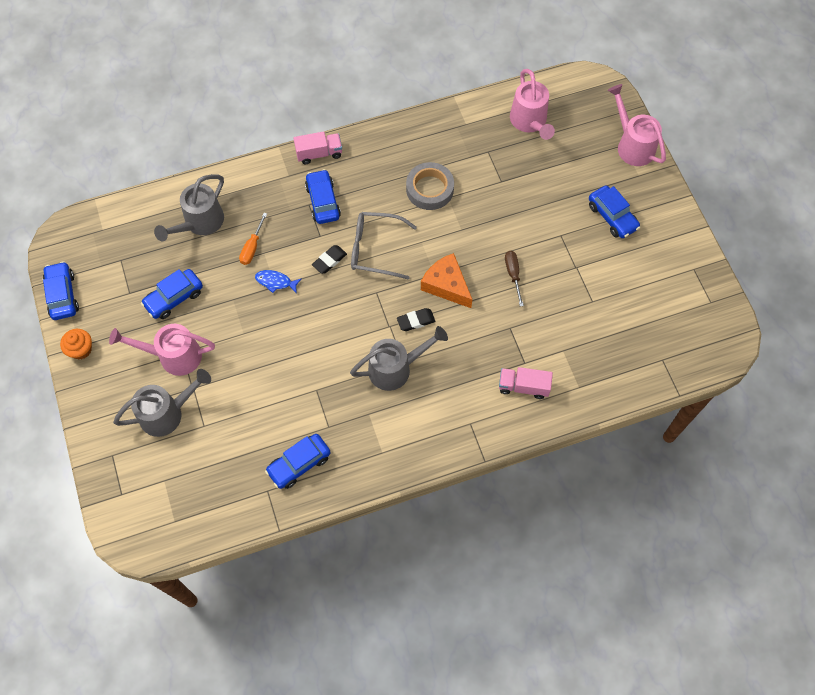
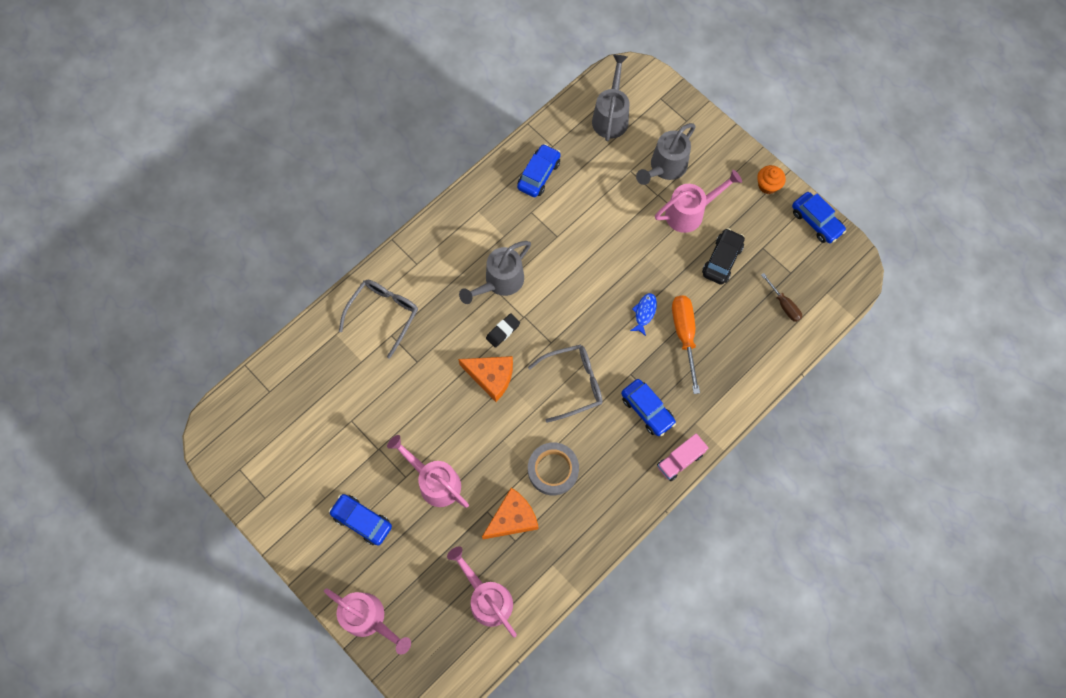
camera: 155 degrees right, 5 degrees up
(174, 298) = (722, 260): blue car -> black car
(200, 223) = (745, 337): grey watering can -> grey watering can (611, 116)
(252, 247) = (684, 335): orange screwdriver -> orange screwdriver, size x1.69
(275, 282) = (644, 312): blue fish -> blue fish turned 60 degrees counterclockwise
(329, 261) = (608, 353): black eraser -> none
(482, 168) = (512, 518): none -> orange cheese
(513, 274) = (435, 415): brown screwdriver -> brown screwdriver (784, 305)
(523, 386) = (384, 314): pink truck -> grey glasses
(536, 221) = (435, 481): none -> pink watering can

